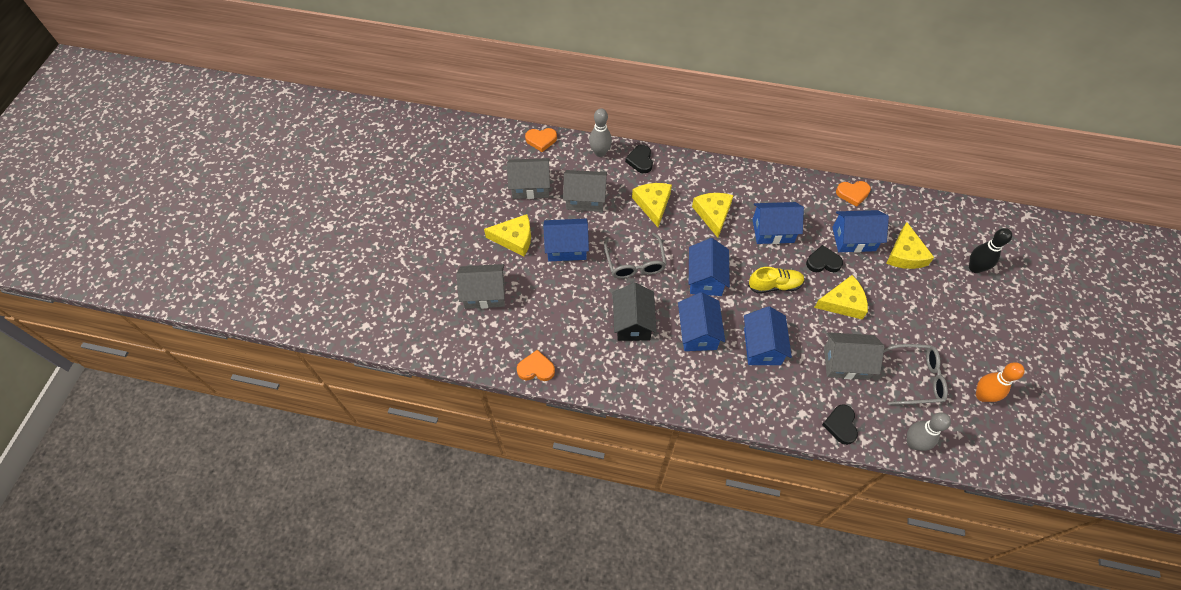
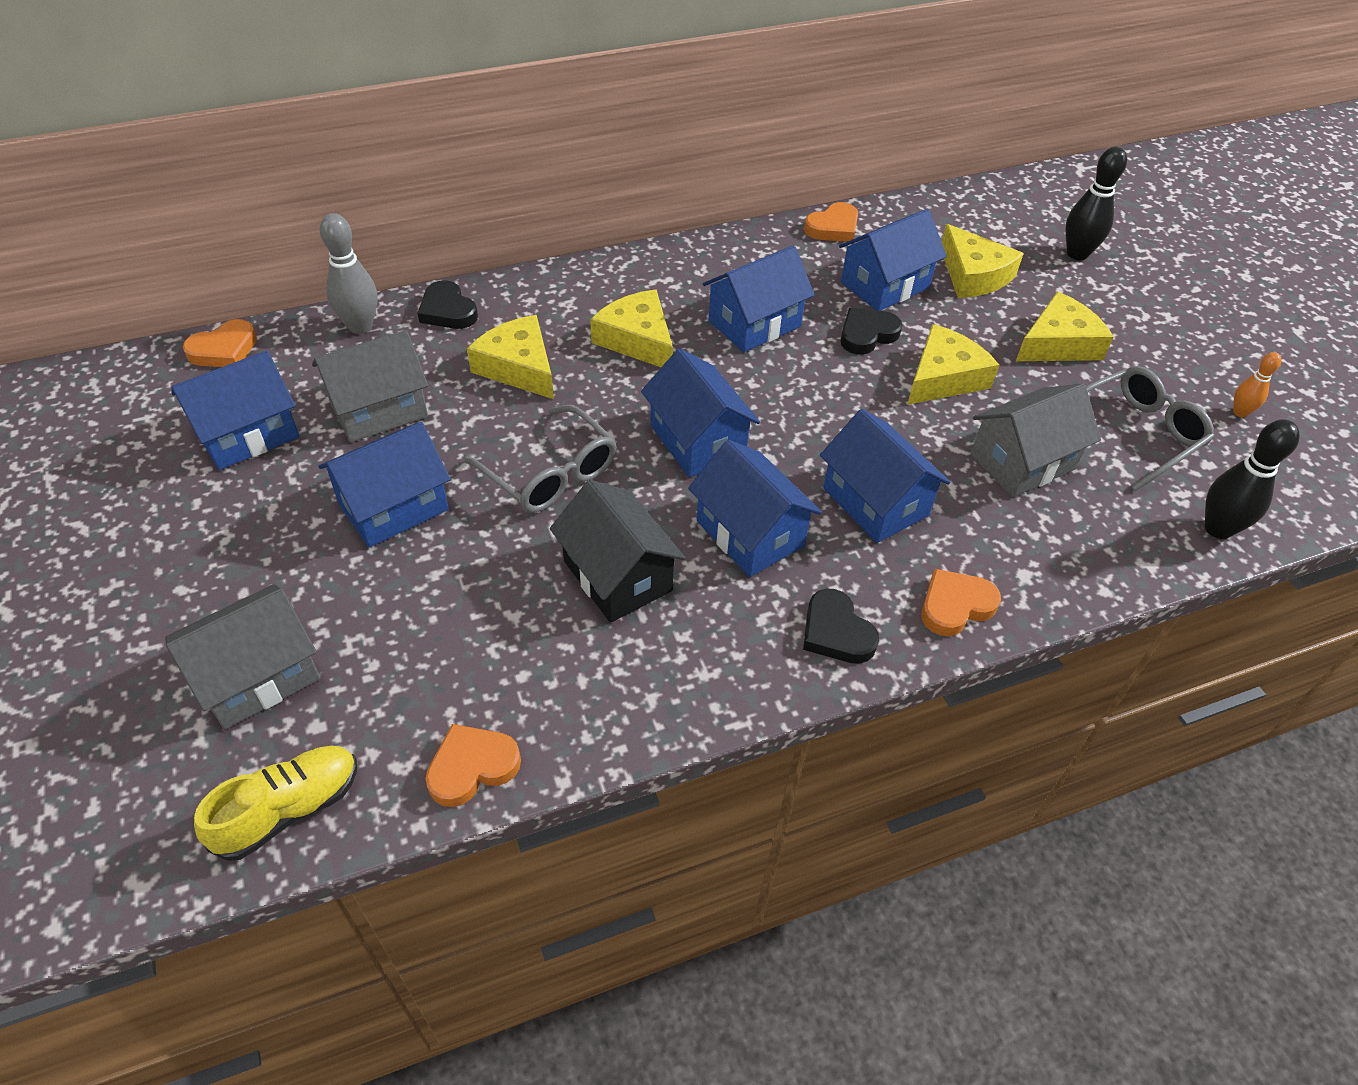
camera: 35 degrees left, 10 degrees down
(514, 238) = (267, 539): yellow cheese -> yellow cheese (1058, 343)
(530, 186) = (247, 434): grey house -> blue house
(760, 409) = (955, 606): none -> orange heart
(774, 285) = (820, 400): yellow shoe -> yellow shoe (289, 809)
(840, 425) = (1096, 561): black heart -> black heart (836, 632)
(913, 443) = (1218, 528): grey bowling pin -> black bowling pin
(982, 395) = (1240, 412): orange bowling pin -> orange bowling pin, size x0.57

